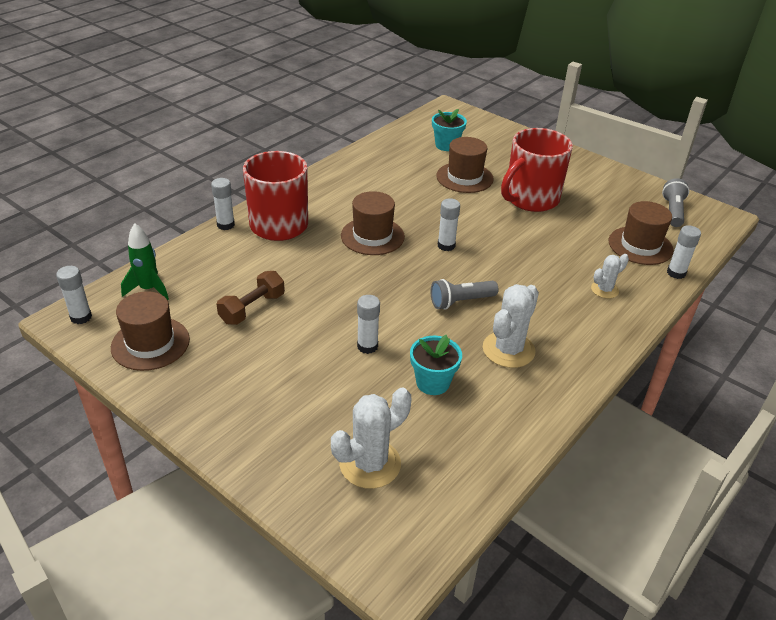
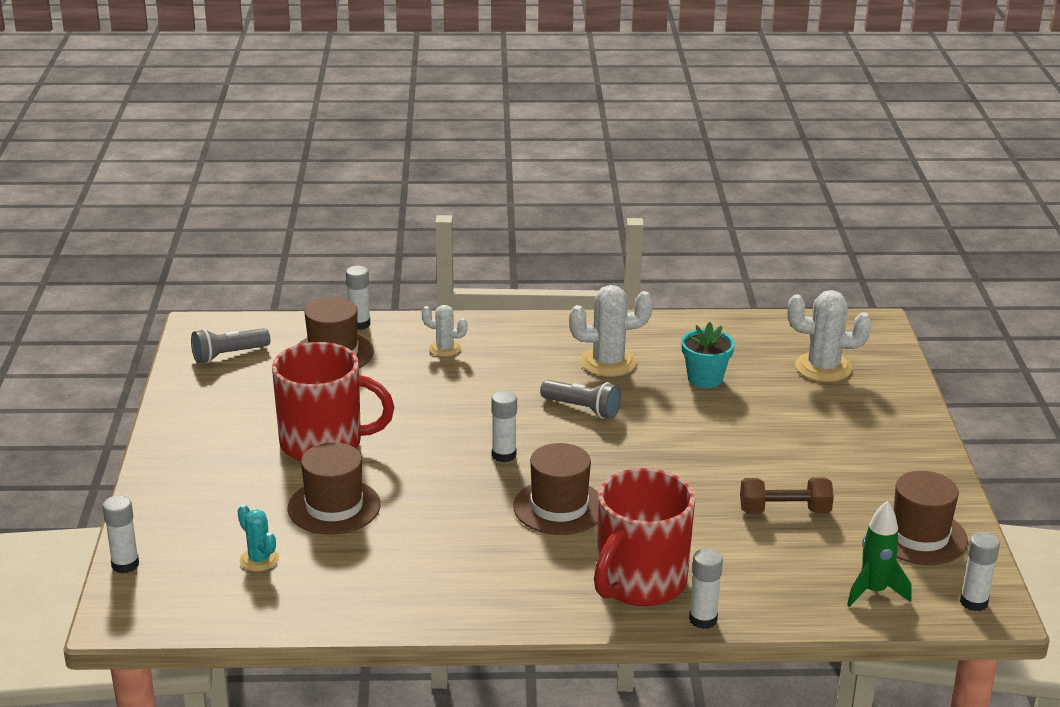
camera: 130 degrees left, 10 degrees down
(367, 346) = (719, 426): white glue stick -> white glue stick (125, 565)
(446, 145) = (259, 559): turquoise flower pot -> turquoise cactus

